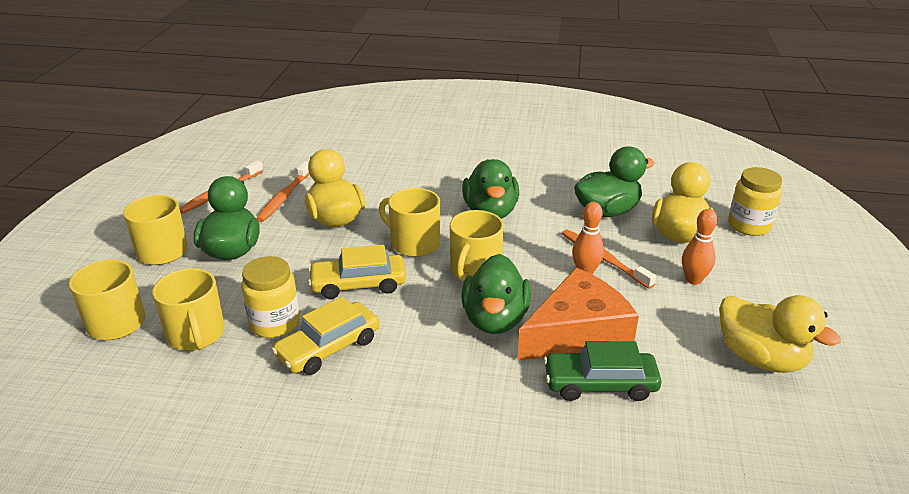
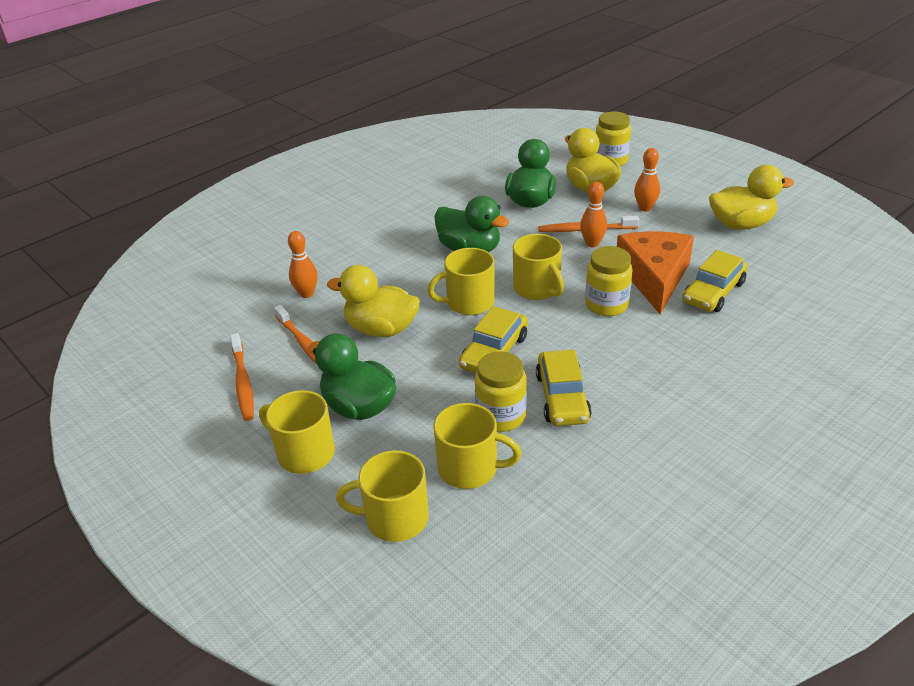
camera: 50 degrees left, 5 degrees up
(346, 170) = (306, 294): none -> orange bowling pin
(495, 319) = (606, 305): green duck -> yellow jar
(600, 384) = (713, 292): green car -> yellow car

